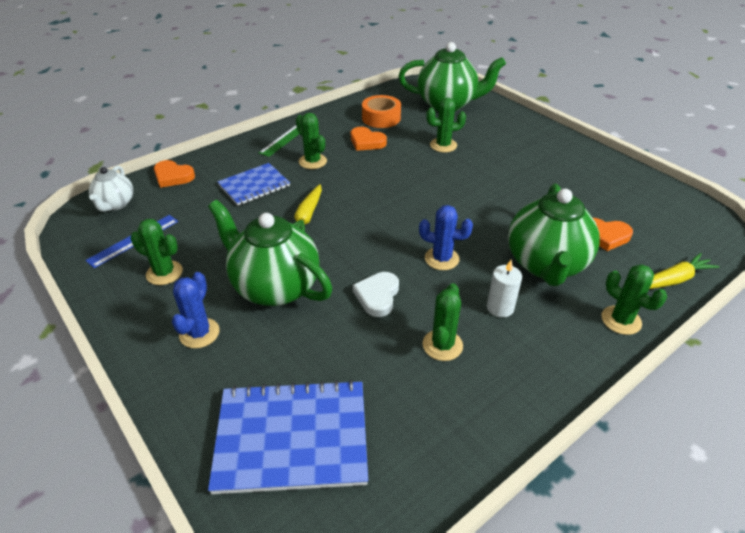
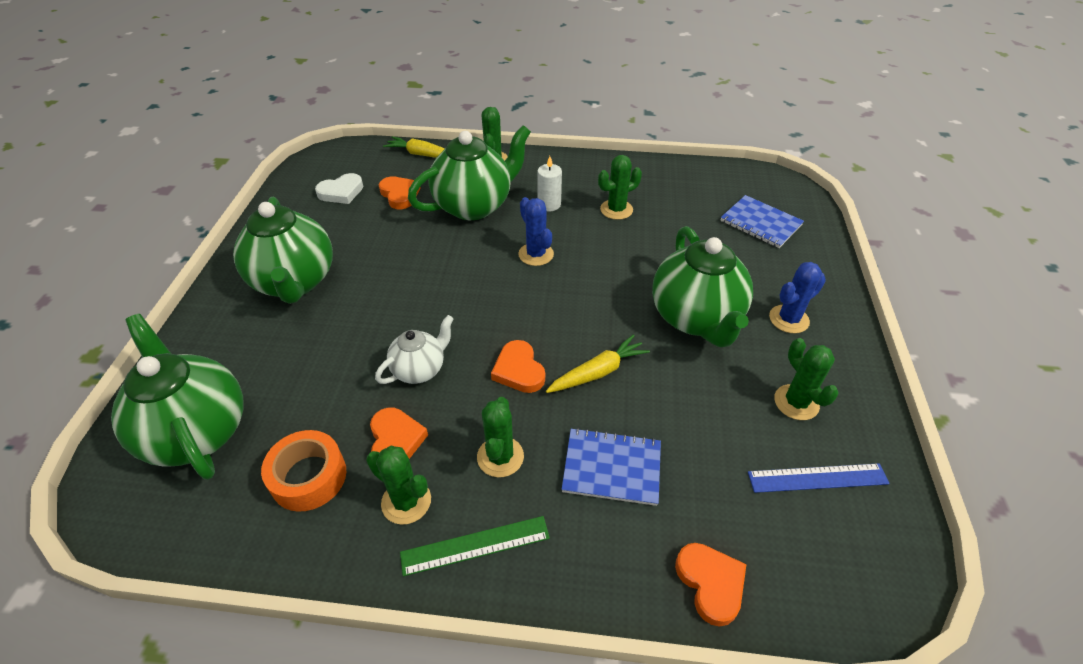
camera: 135 degrees left, 5 degrees up
(115, 204) = (825, 578): white teapot -> white teapot (419, 369)
(292, 438) = (760, 223): blue notebook -> blue notebook, size x0.62
(351, 193) = (519, 370): none -> orange heart
(377, 296) = (620, 260): white heart -> white heart (341, 192)
(443, 145) = (334, 363): green cactus -> green cactus (406, 501)
(534, 157) = (295, 282): none -> green teapot

